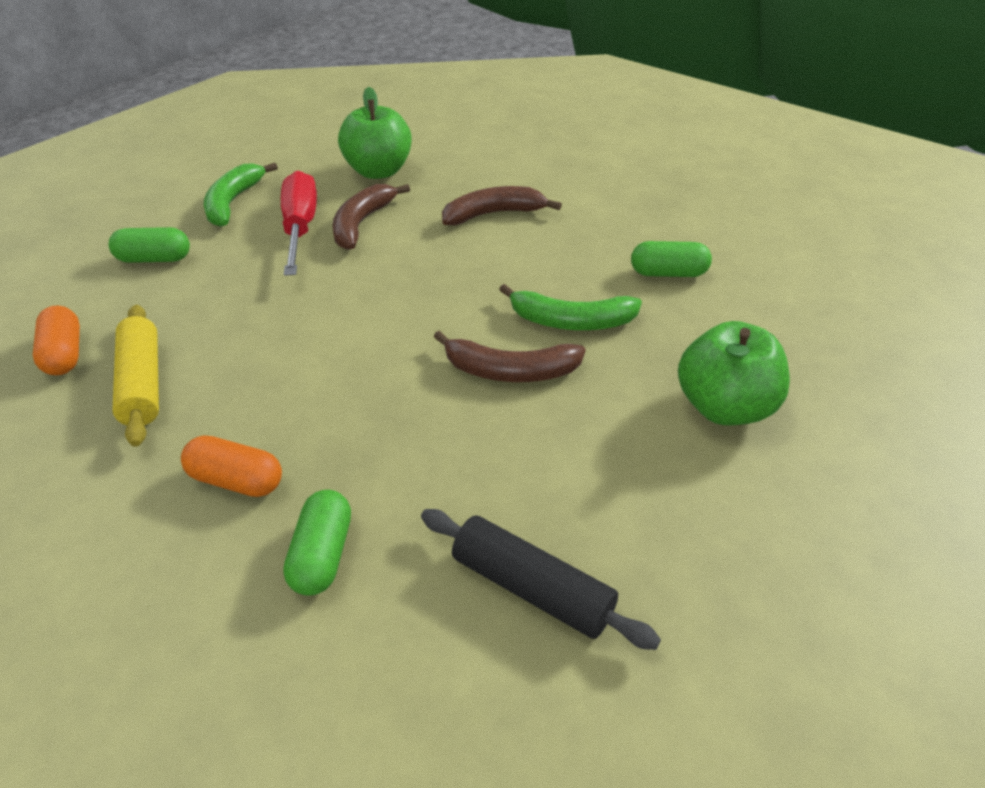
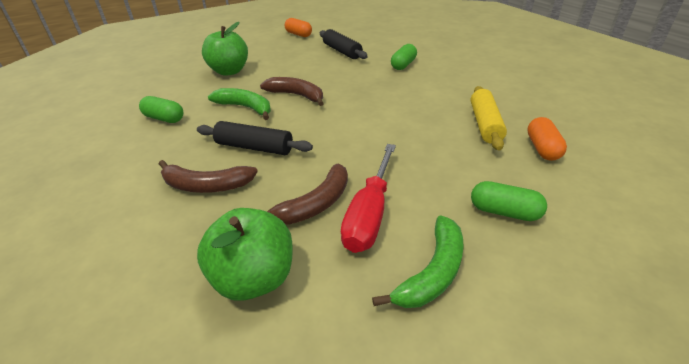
camera: 155 degrees left, 5 degrees down
(236, 481) = (433, 84): orange capsule -> orange capsule (298, 34)
(485, 263) = (254, 147): none -> black rolling pin

